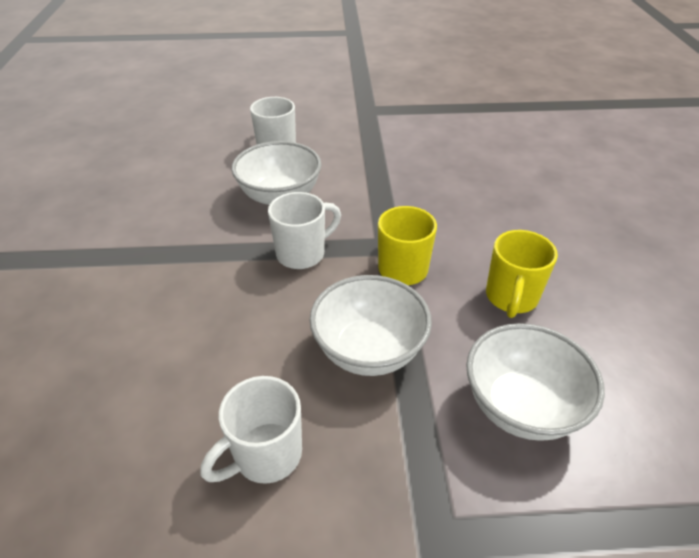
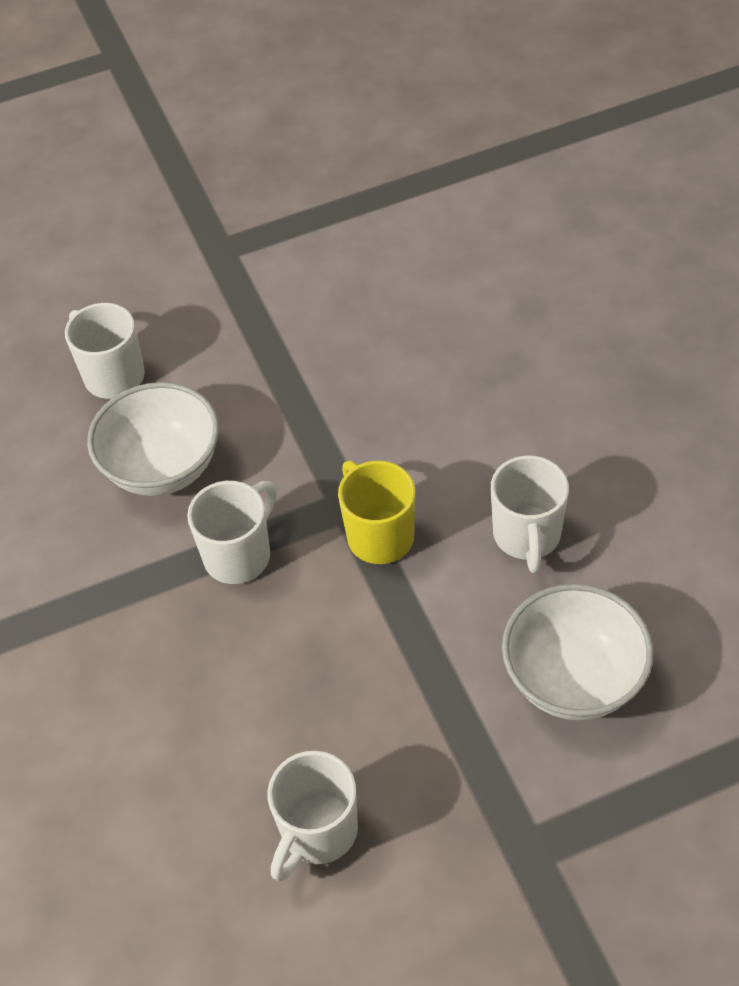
camera: 15 degrees left, 10 degrees up
(369, 350) = (381, 668): white bowl -> none
(511, 298) = (527, 536): yellow mug -> white mug

